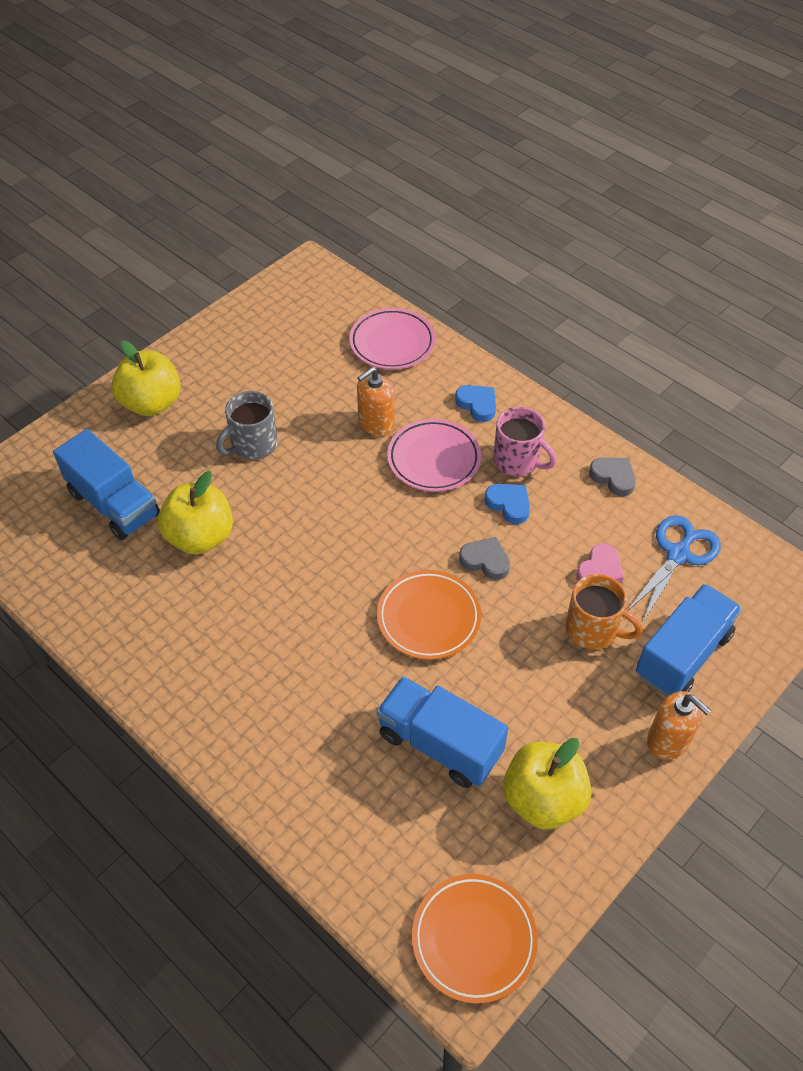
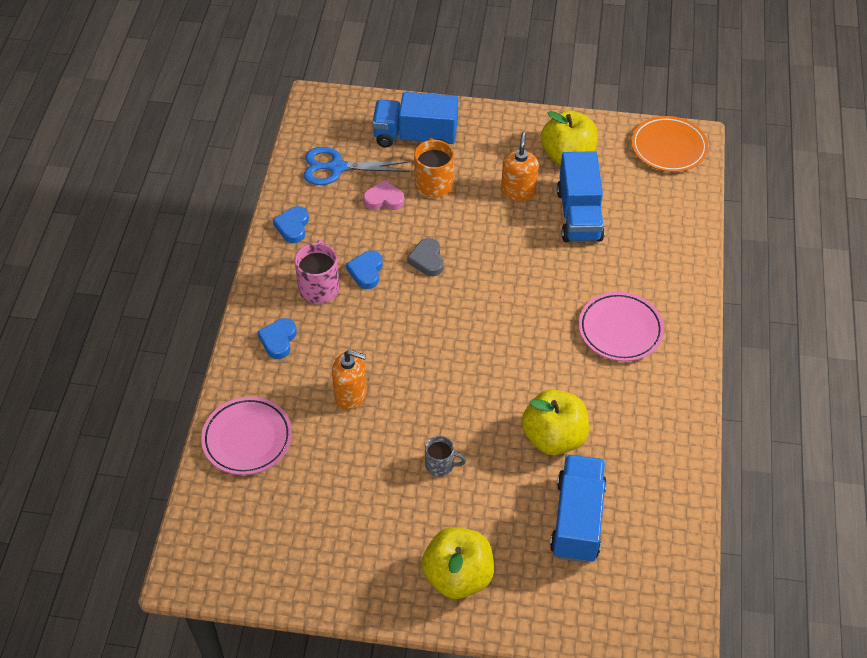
camera: 125 degrees left, 0 degrees up
(253, 445) = (440, 465): grey mug -> grey mug, size x0.63
(428, 618) = (499, 266): orange plate -> none
(433, 459) = (358, 337): pink plate -> pink plate (620, 330)
(613, 477) = (293, 227): grey heart -> blue heart
(668, 740) = (480, 121): orange soap dispenser -> orange soap dispenser (518, 191)

